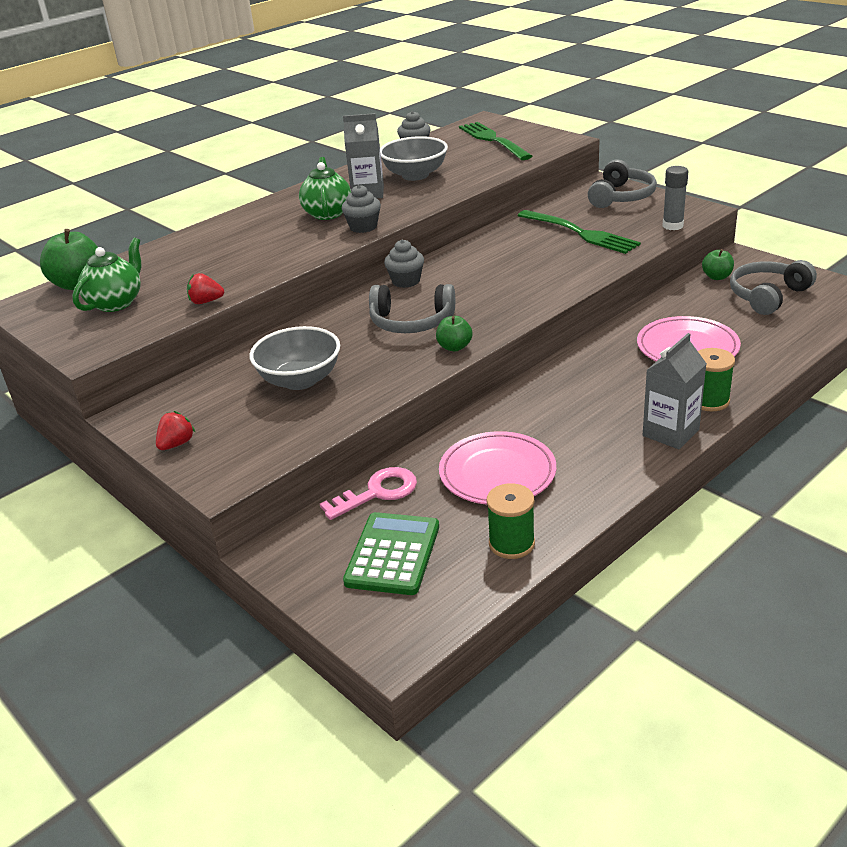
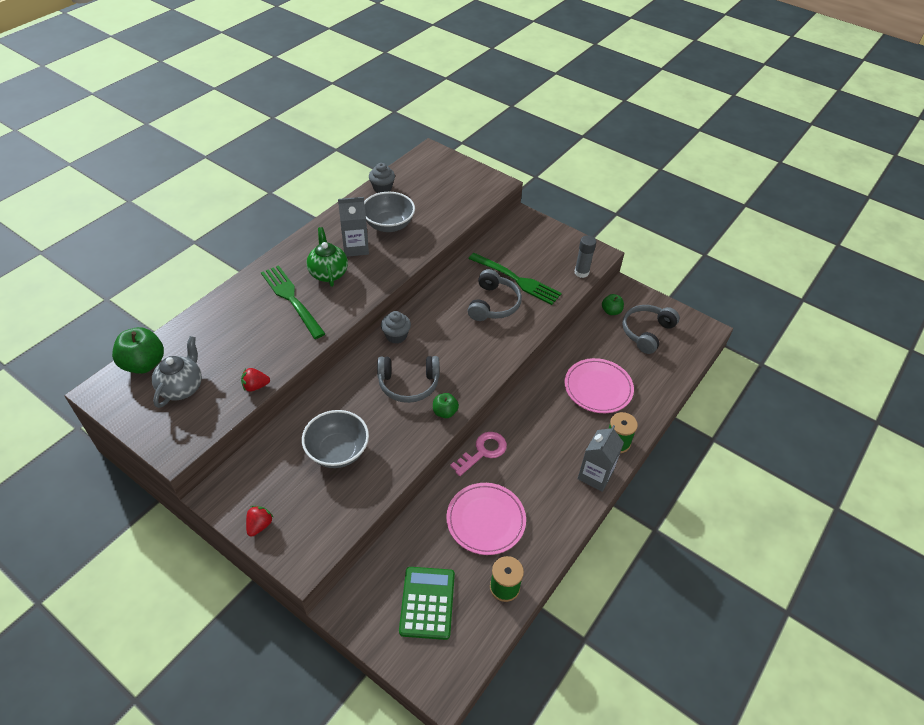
camera: 15 degrees left, 15 degrees up
(116, 303) = (182, 388): green teapot -> grey teapot
(363, 227) = (360, 292): grey cupcake -> none
(377, 492) = (406, 544): pink key -> pink key (483, 452)
(493, 140) = (442, 180): green fork -> green fork (291, 299)
(621, 197) = (541, 236): grey headphones -> grey headphones (493, 304)

